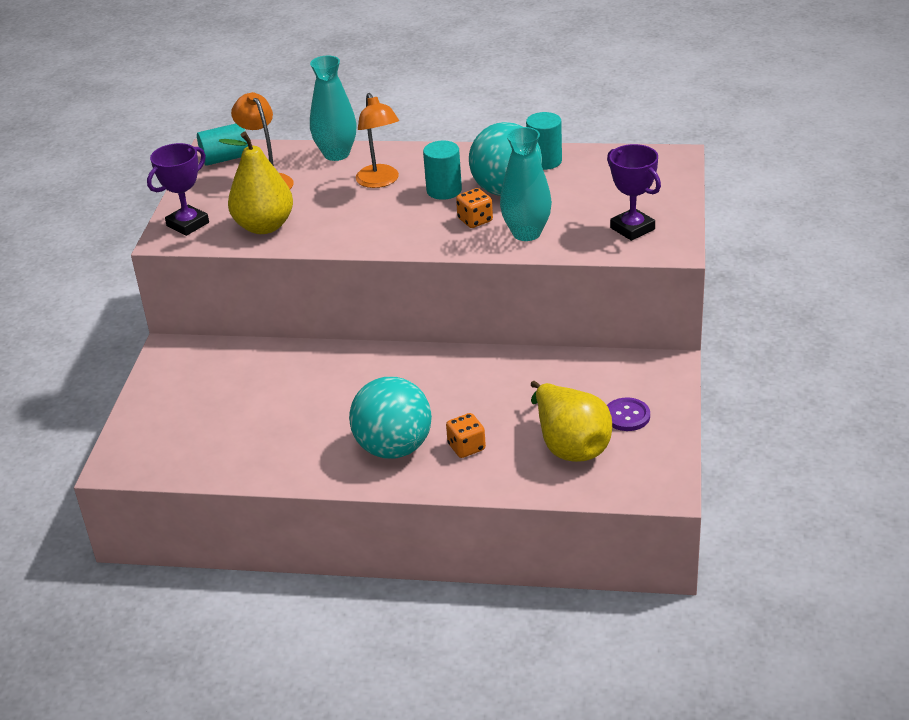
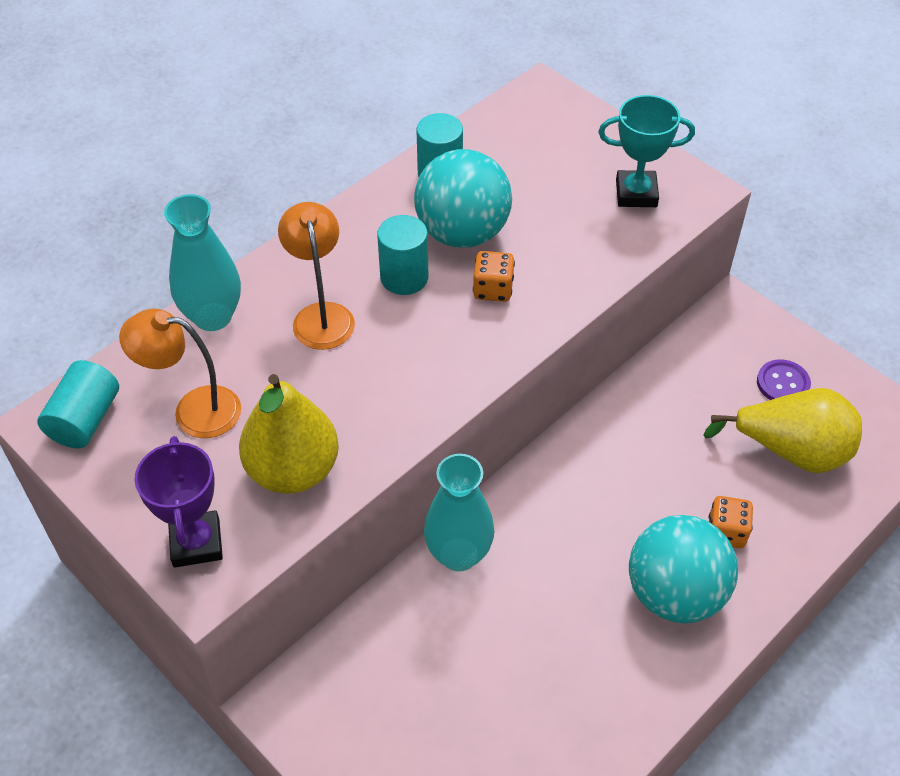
camera: 55 degrees left, 15 degrees up
(380, 181) = (321, 315): orange lamp -> orange lamp turned 120 degrees counterclockwise
(526, 233) = (561, 267): turquoise vase -> turquoise vase (458, 554)
(632, 228) = (636, 193): purple trophy -> turquoise trophy

